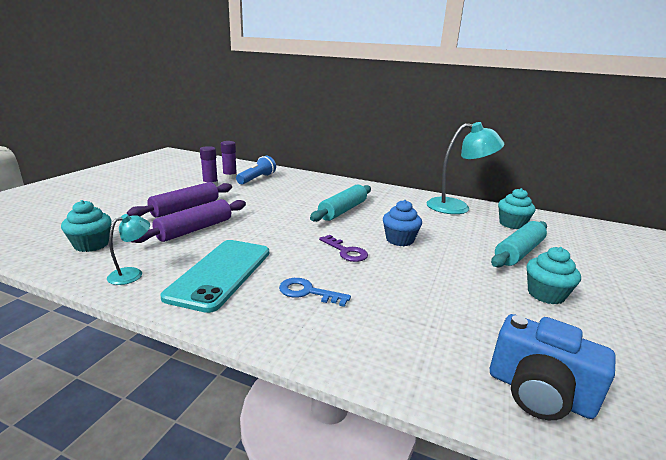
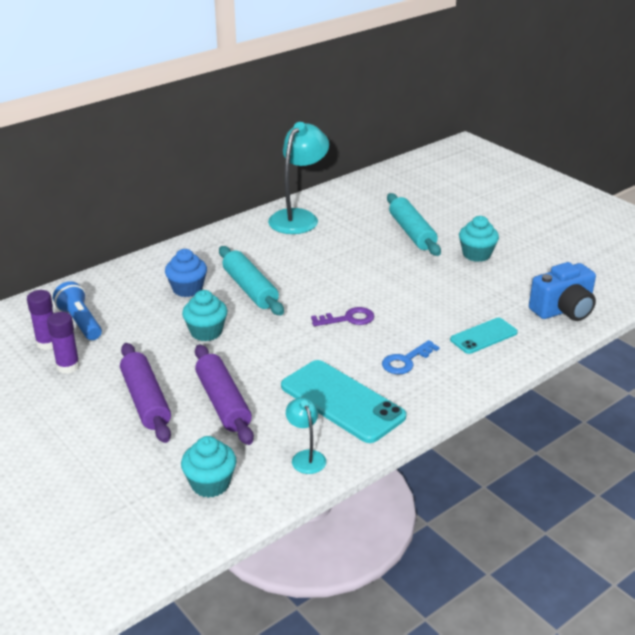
camera: 60 degrees left, 10 degrees up
(399, 240) = (346, 281): blue cupcake -> blue cupcake (187, 289)
(399, 332) = (483, 336): none -> turquoise phone
(512, 224) = (360, 208): turquoise cupcake -> turquoise cupcake (206, 332)

